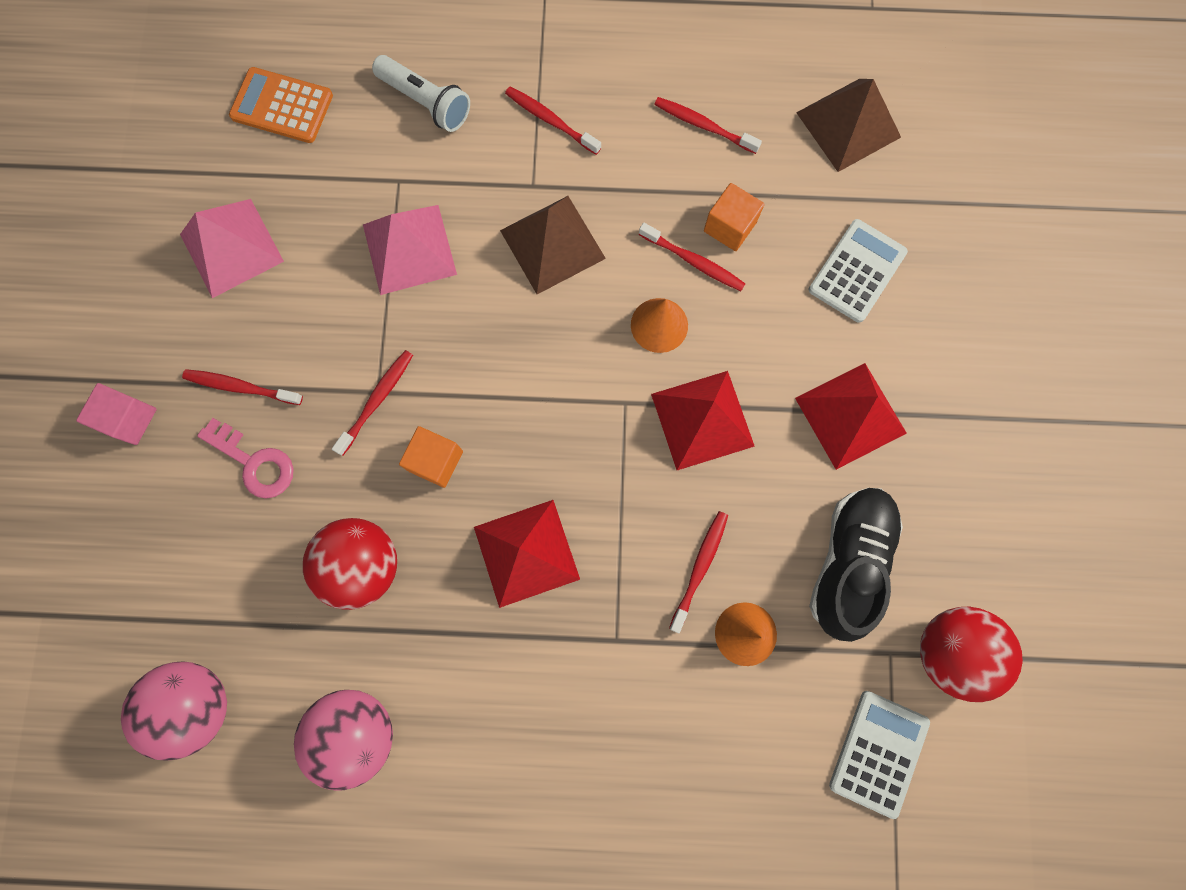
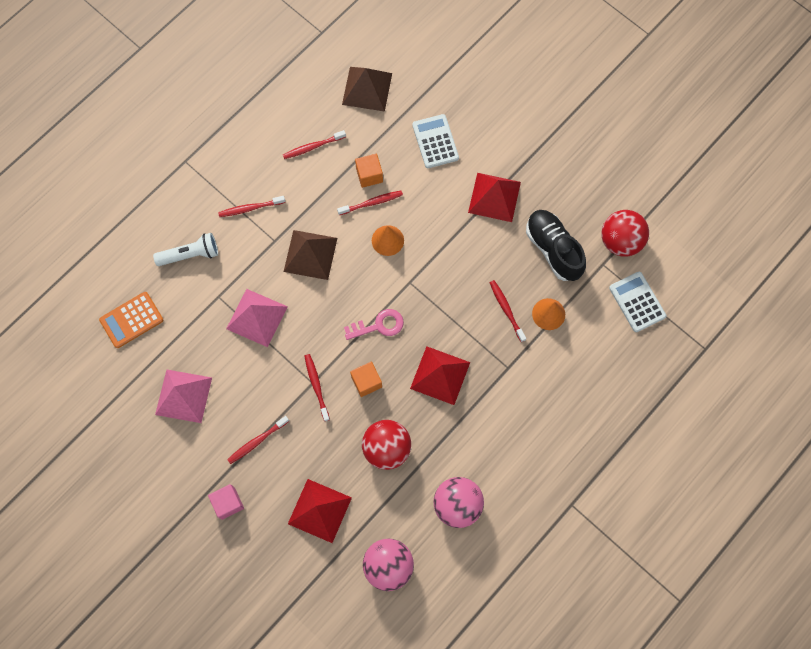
camera: 50 degrees left, 5 degrees down
(254, 462) = (298, 461): pink key -> pink key (379, 325)
(702, 420) = (445, 257): red pyramid -> red pyramid (320, 510)

